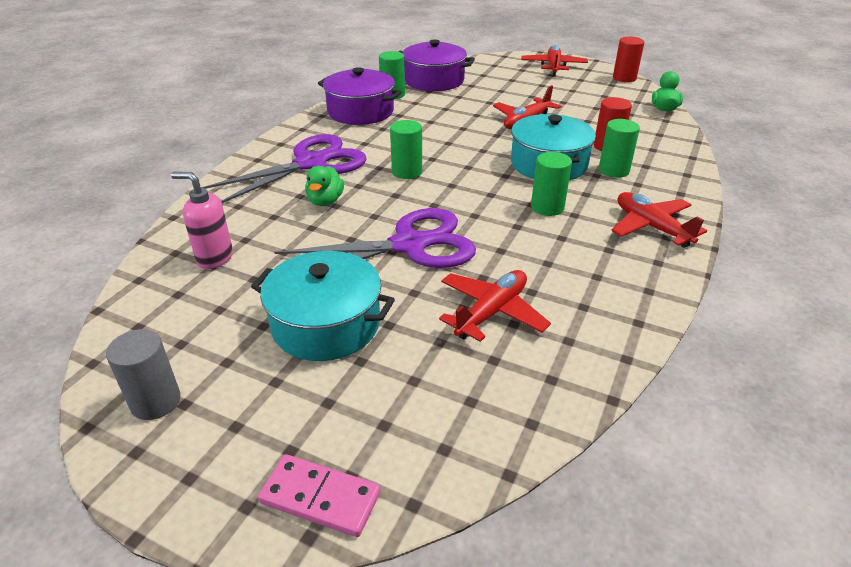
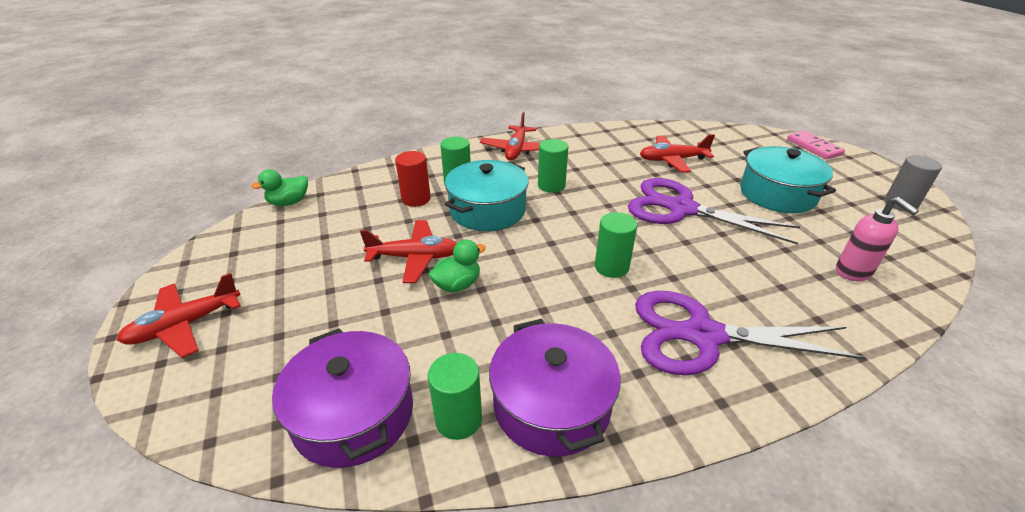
camera: 135 degrees left, 0 degrees up
(325, 201) = (720, 277): green duck -> green duck (457, 285)
(624, 78) = (199, 253): red cylinder -> none

